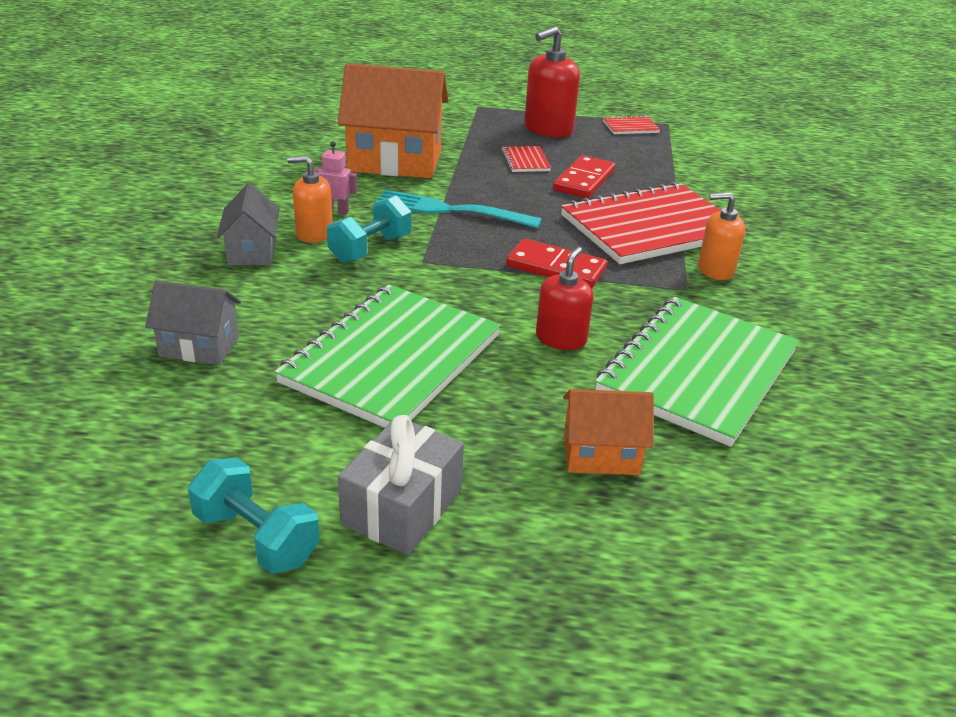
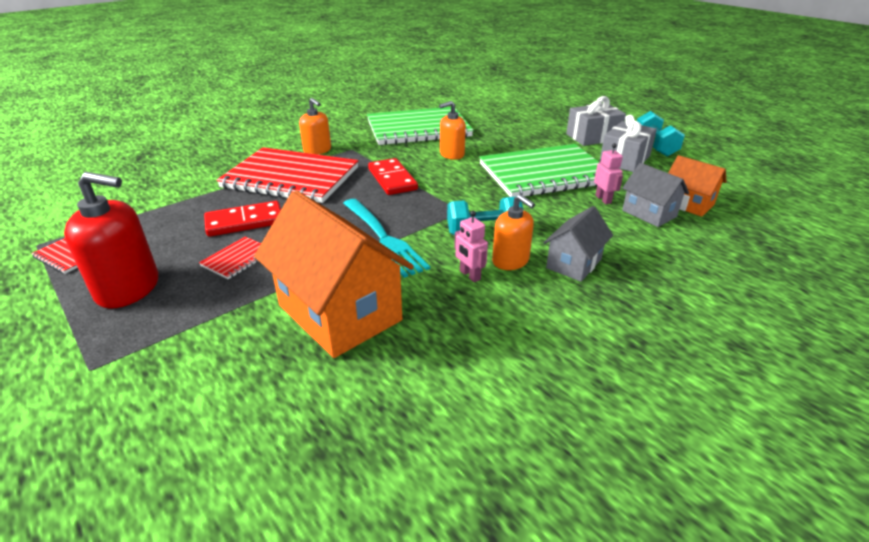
camera: 135 degrees left, 0 degrees up
(274, 346) = (603, 199): none -> pink robot
(294, 456) = (624, 160): none -> grey gift
(561, 339) = (452, 154): red soap dispenser -> orange soap dispenser
(601, 455) = (501, 125): orange house -> orange house (687, 204)

